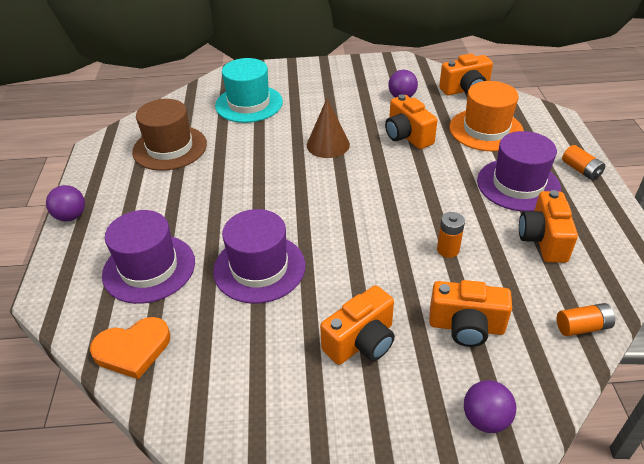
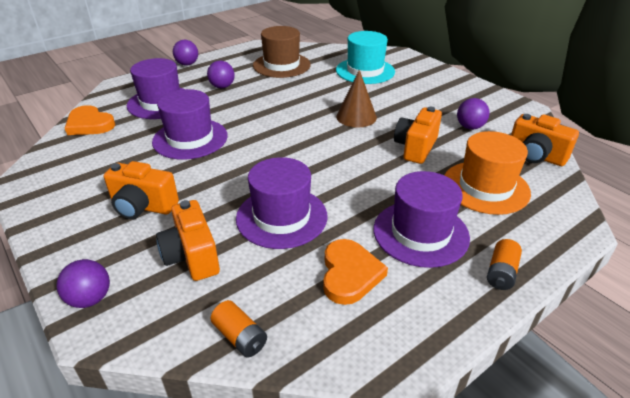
camera: 55 degrees right, 5 degrees down
(167, 207) = (222, 87): none -> purple ball
(448, 250) = (281, 217): orange battery -> purple hat
(543, 240) = (349, 274): orange camera -> orange heart

